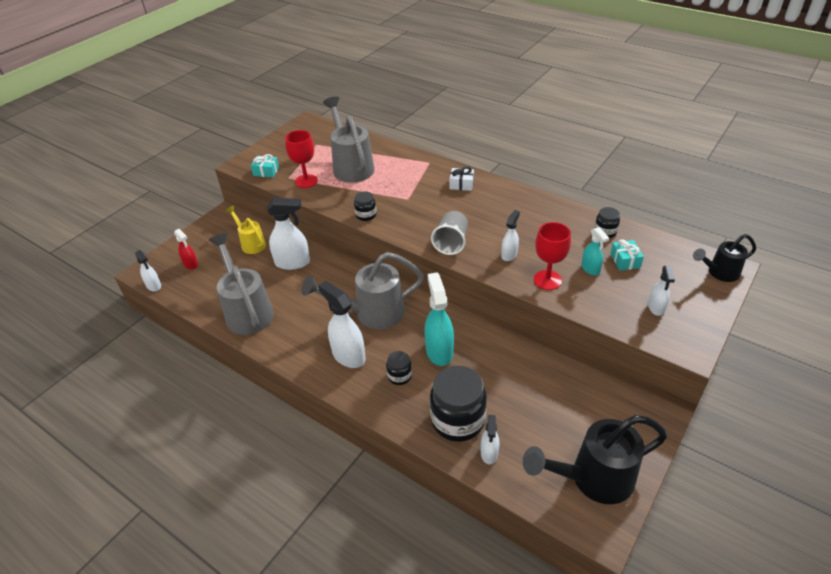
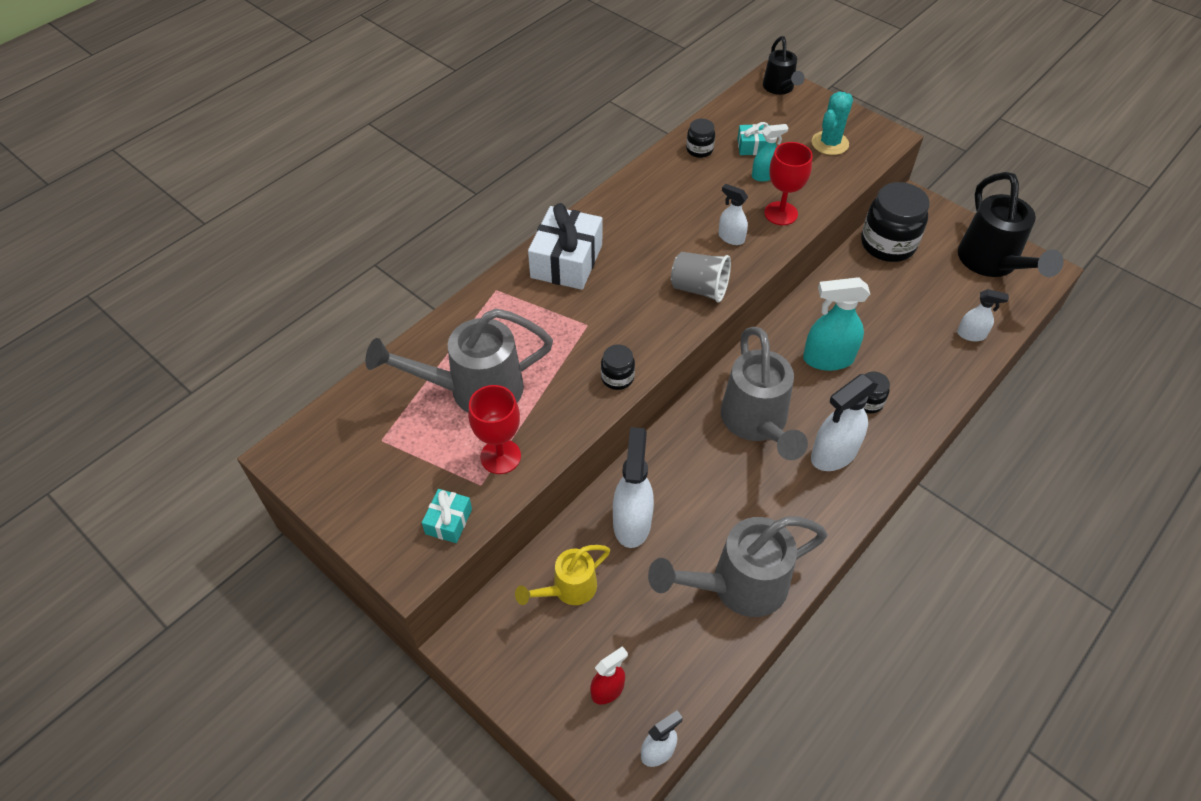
camera: 85 degrees left, 10 degrees up
(458, 420) = (930, 355): black jar -> black jar (887, 244)
(461, 184) = (566, 261): white gift -> white gift, size x1.97
(656, 308) = (830, 143): white spray bottle -> turquoise cactus

